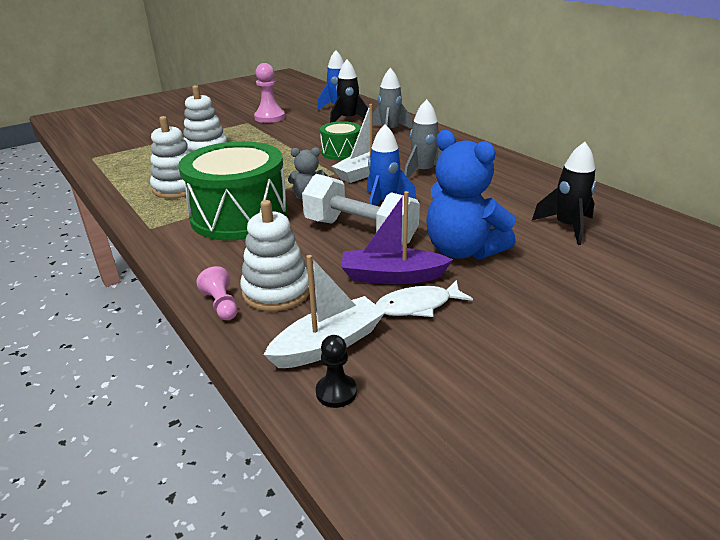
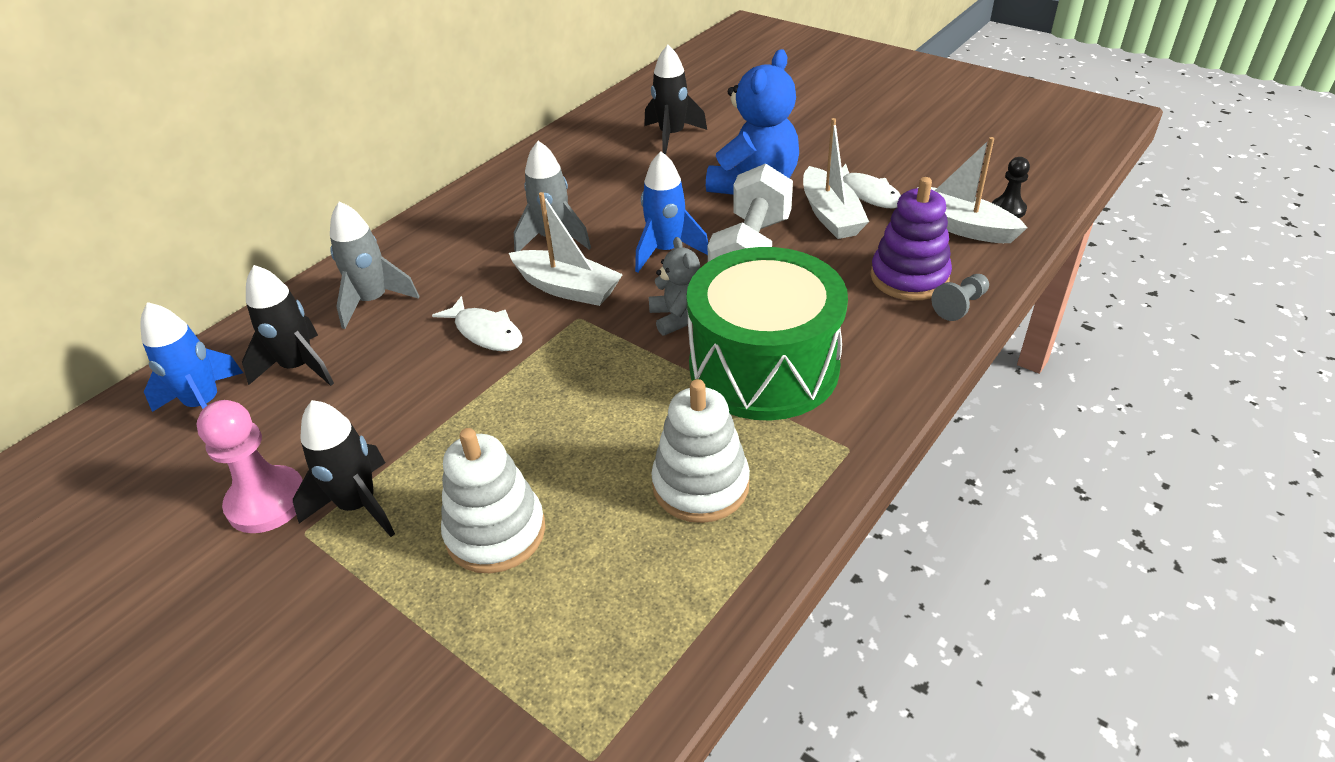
camera: 105 degrees left, 10 degrees up
(221, 305) = (960, 305): pink pawn -> grey pawn
(250, 129) = (358, 505): none -> black rocket
(276, 291) = (909, 277): white stacking toy -> purple stacking toy
(341, 152) = (486, 332): green drum -> white fish
(392, 276) = (830, 215): purple boat -> white boat

